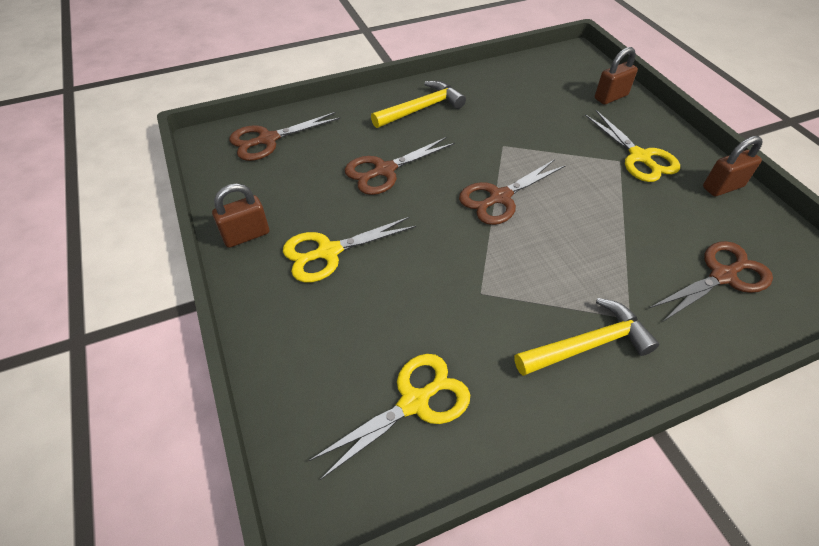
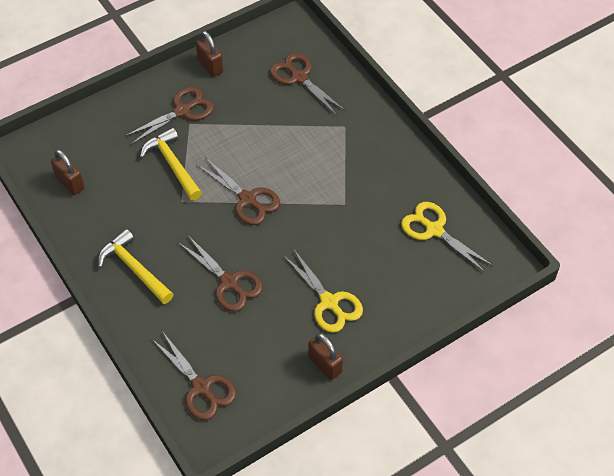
camera: 100 degrees left, 5 degrees up
(588, 344) = (370, 147): yellow hammer -> yellow hammer (172, 164)
(610, 97) = (98, 125): brown padlock -> brown padlock (70, 183)
(639, 157) = (182, 111): yellow scissors -> brown scissors

